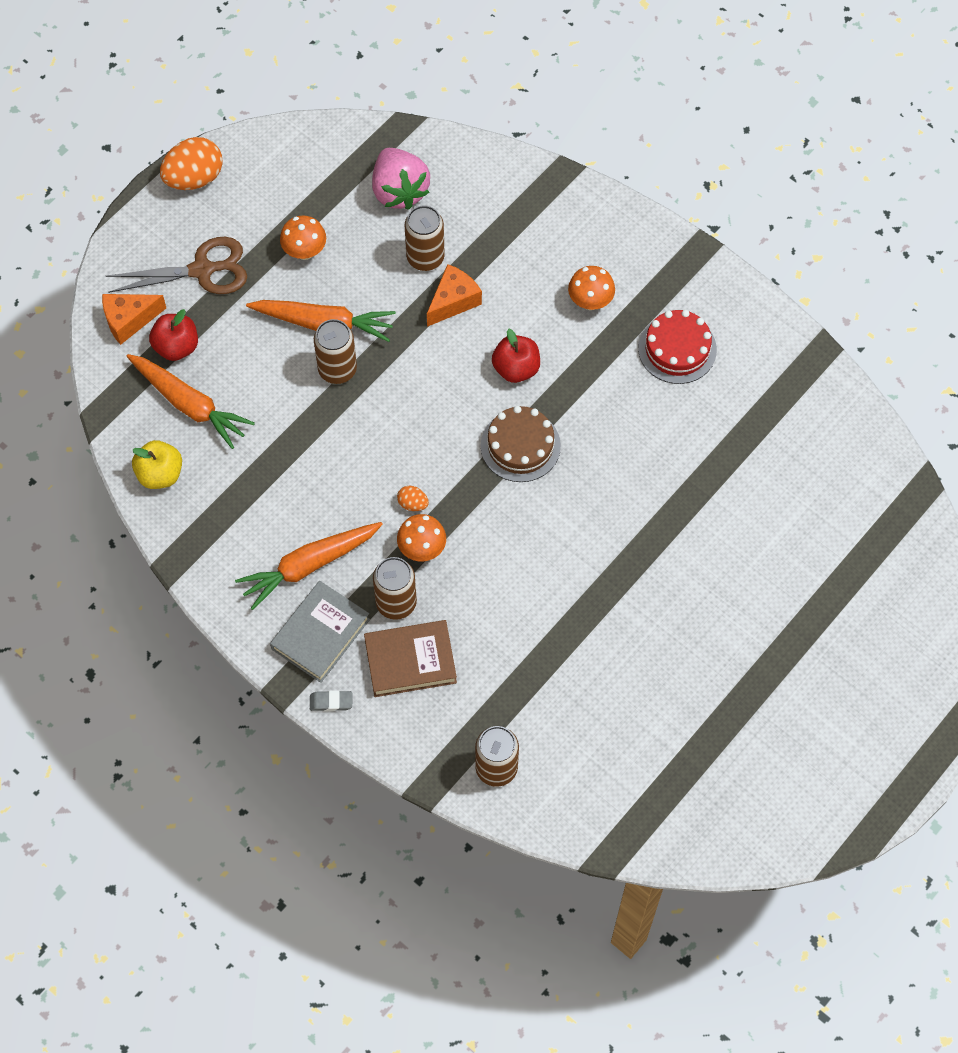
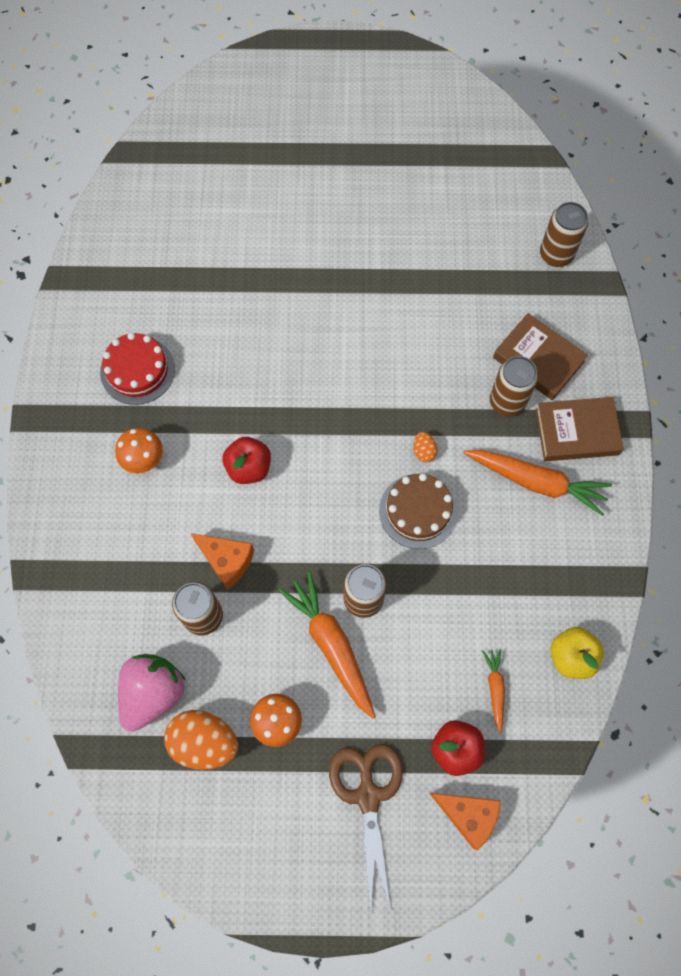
camera: 130 degrees left, 5 degrees up
(190, 404) = (495, 688): orange carrot -> orange carrot, size x0.51
(194, 178) = (283, 894): orange egg -> orange egg (204, 742)
(202, 270) = (368, 795): brown scissors -> brown scissors turned 45 degrees clockwise
(320, 634) = (576, 432): grey book -> brown book
(331, 702) = (614, 385): grey eraser -> none
(422, 549) = (452, 417): orange mushroom -> none
(453, 301) = (227, 561): orange cheese -> orange cheese turned 150 degrees counterclockwise
(520, 445) = (311, 415): brown cake -> brown cake (418, 511)

